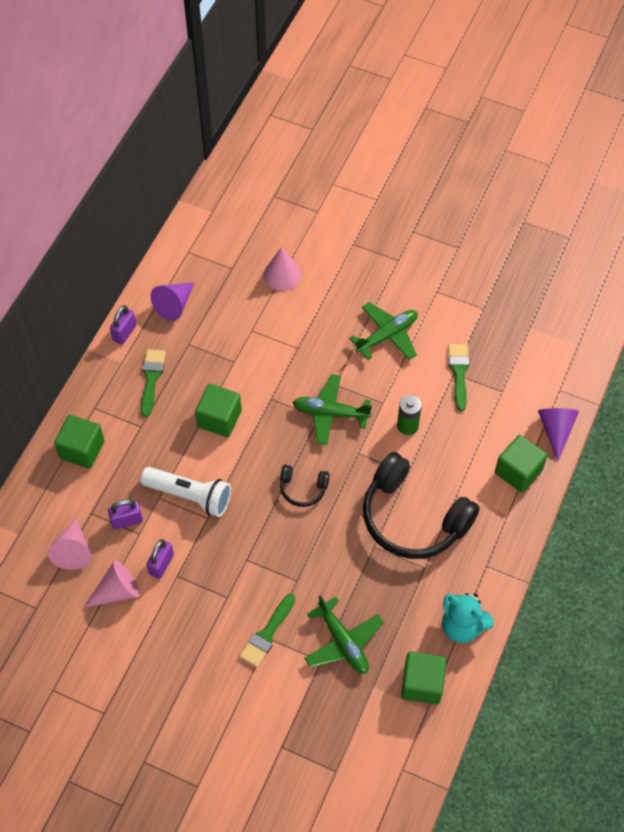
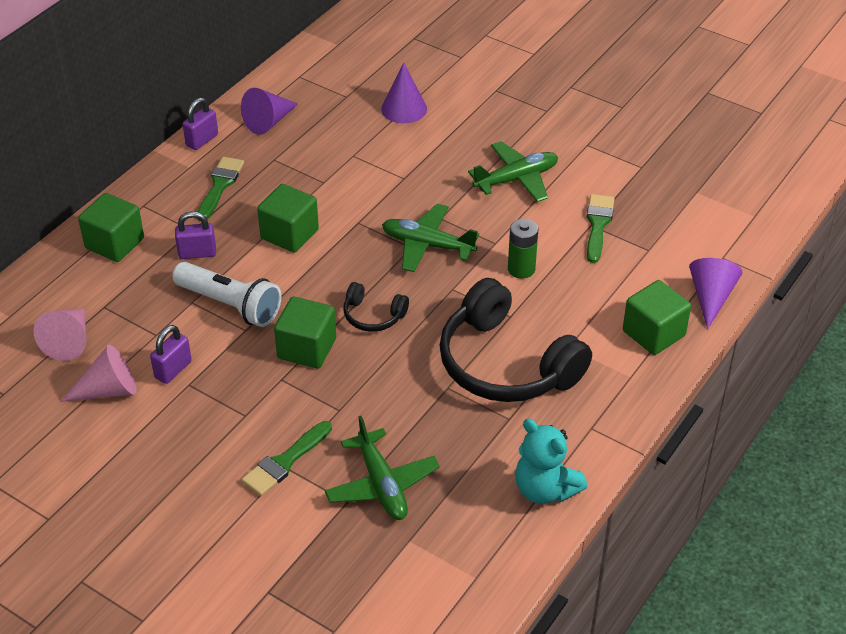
camera: 10 degrees right, 15 degrees down
(127, 521) = (145, 320): purple padlock -> purple padlock (197, 253)
(282, 275) = (404, 108): pink cone -> purple cone
(422, 684) = (476, 547): green cube -> green cube (307, 348)

